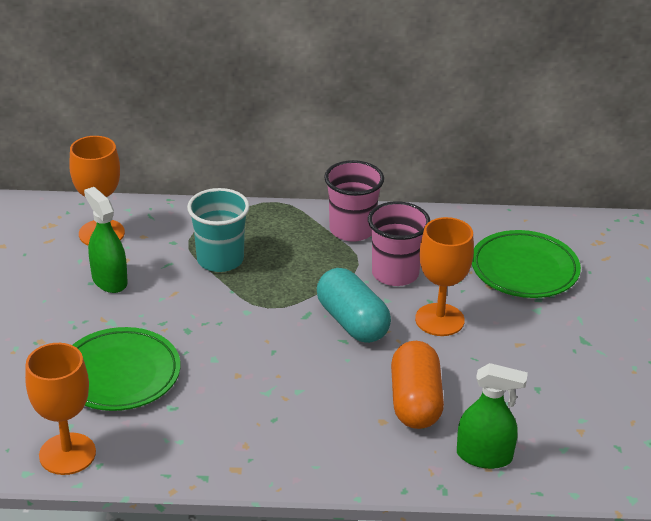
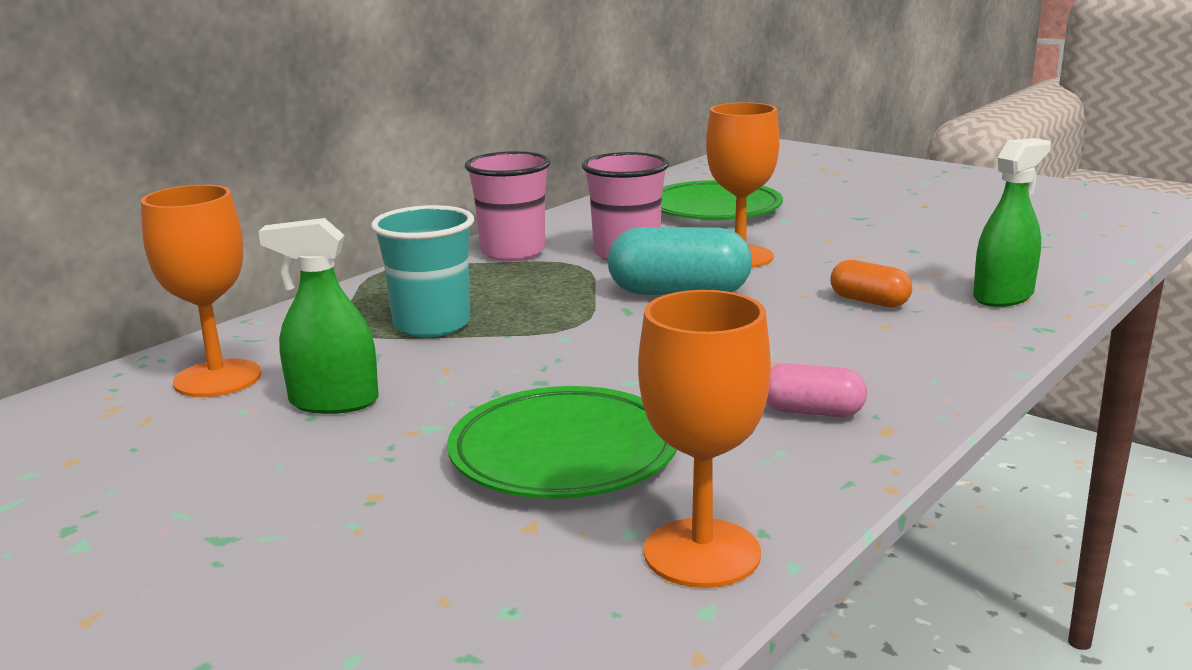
camera: 50 degrees left, 15 degrees down
(233, 435) = (812, 412): none -> pink capsule
(415, 402) = (869, 301): orange capsule -> orange capsule, size x0.57

